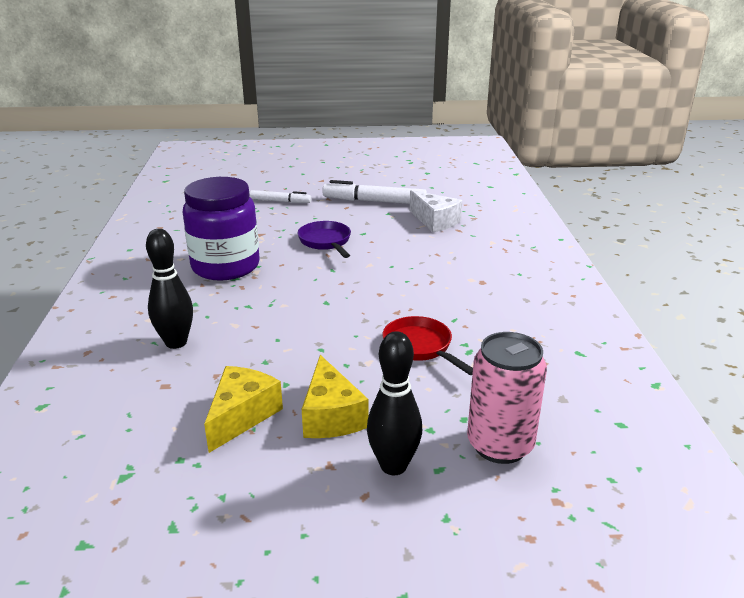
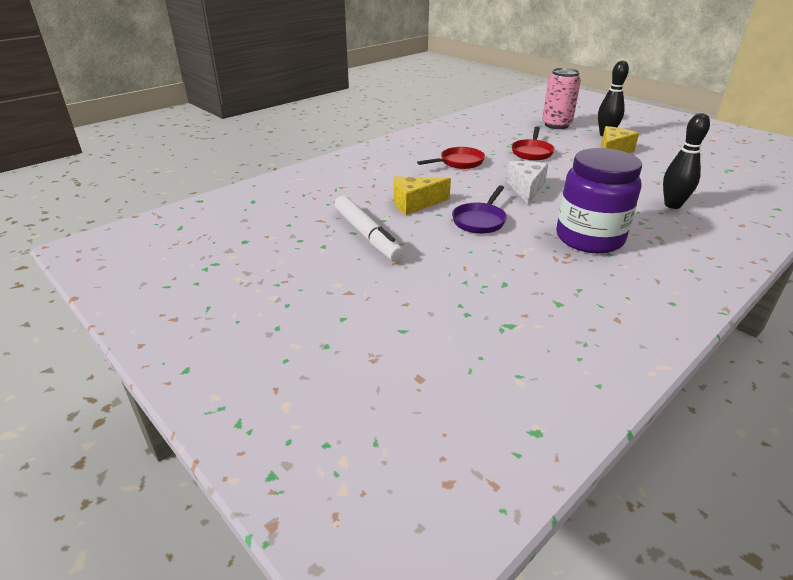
camera: 130 degrees left, 5 degrees up
(242, 416) = (657, 165): yellow cheese -> yellow cheese (415, 203)
(280, 201) = (444, 284): white marker -> none
(435, 221) = (371, 197): white cheese -> white cheese (526, 189)
(454, 286) = (459, 162): none -> red pan

